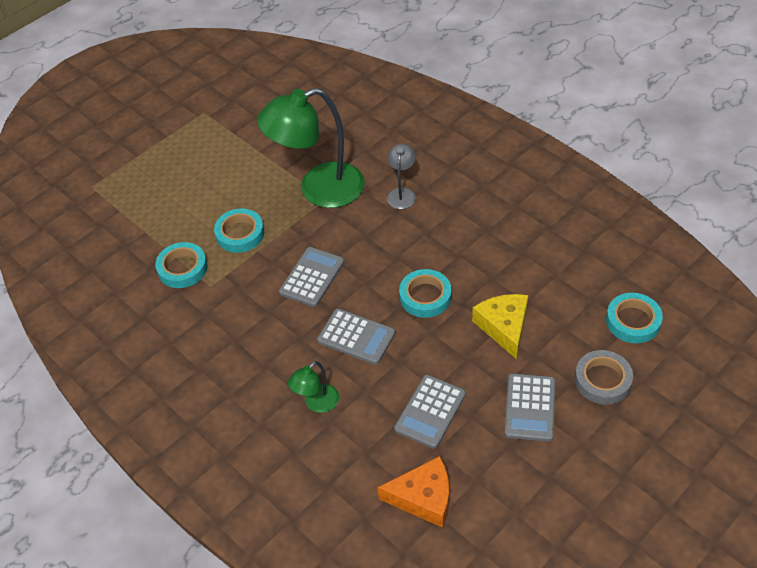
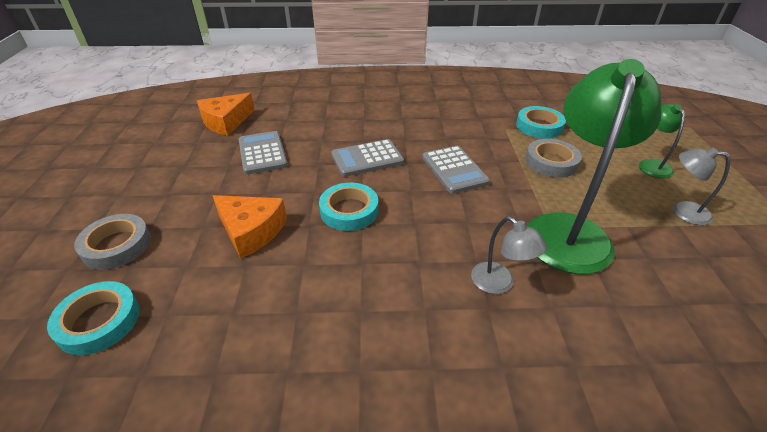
camera: 130 degrees right, 10 degrees down
(240, 154) = (682, 211): none -> grey lamp
(240, 234) = (551, 162): turquoise tape -> grey tape
(317, 404) = (344, 121): green lamp -> green lamp (651, 165)
(504, 327) = (251, 231): yellow cheese -> orange cheese
(530, 407) = (181, 192): grey calculator -> none

